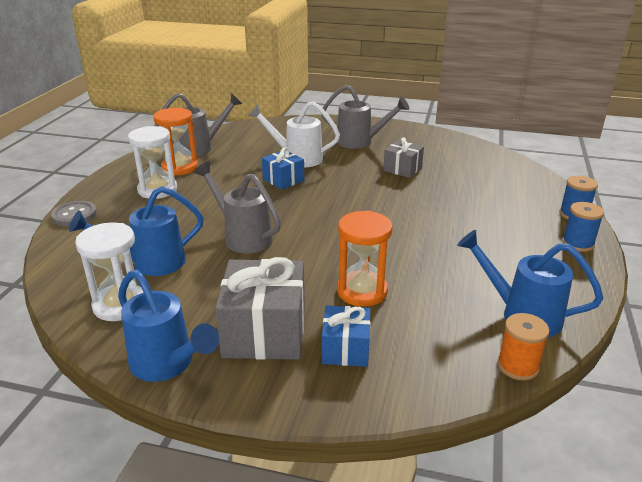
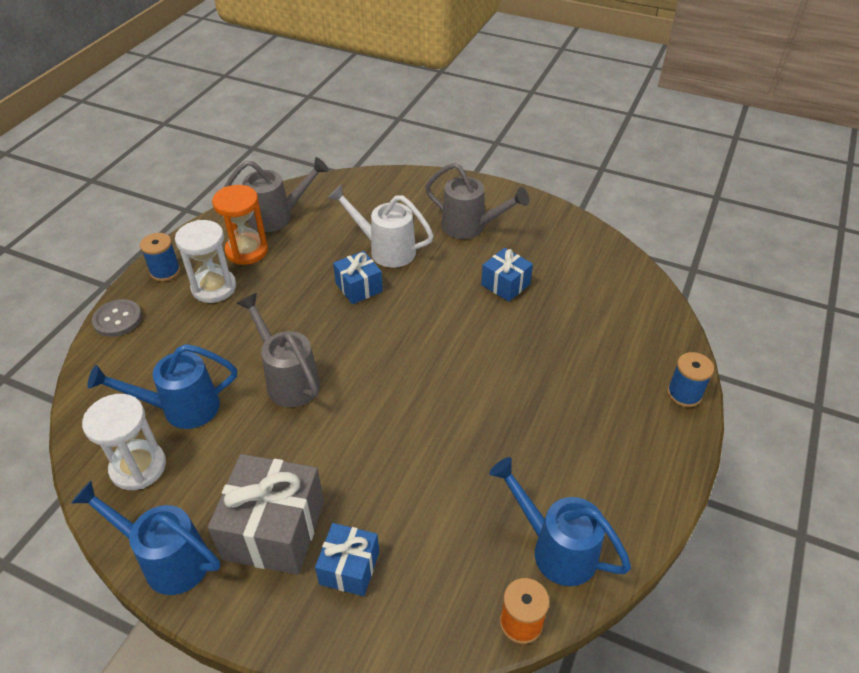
camera: 10 degrees right, 15 degrees up
(167, 364) = (167, 559): blue watering can -> blue watering can turned 150 degrees clockwise
(362, 291) = (393, 485): orange hourglass -> none
(402, 169) = (505, 284): grey gift -> blue gift
(578, 243) = (667, 445): blue spool -> blue spool (165, 271)

